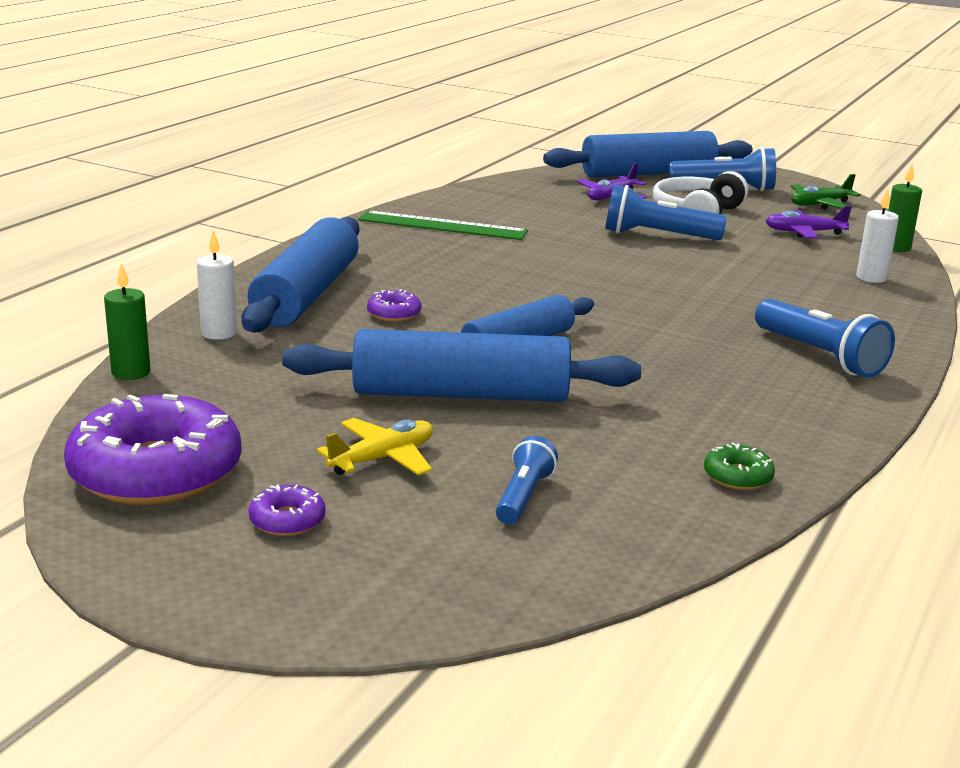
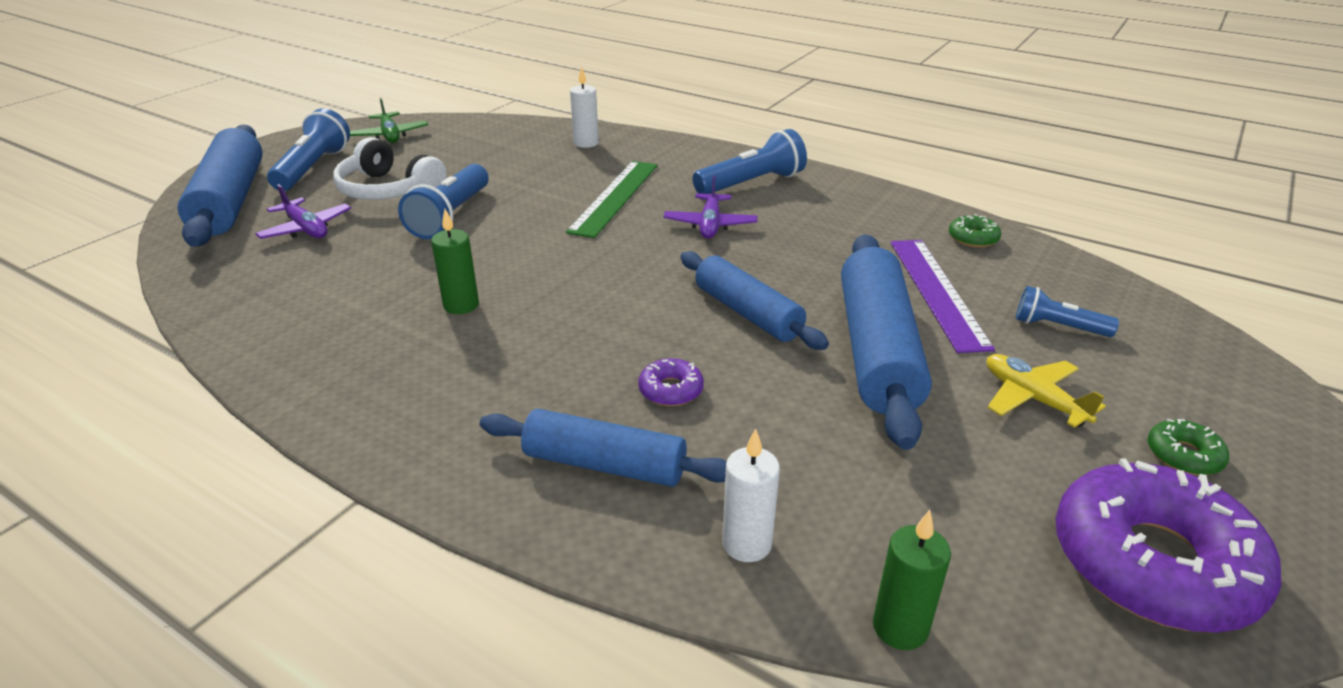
camera: 85 degrees left, 10 degrees up
(287, 520) = (1183, 455): purple donut -> green donut
(306, 295) = (604, 465): blue rolling pin -> blue rolling pin, size x0.64
(442, 226) = (359, 348): green ruler -> green ruler (615, 197)
(585, 436) = (937, 292): none -> purple ruler
(804, 232) = (466, 152): purple plane -> purple plane (710, 224)
(896, 247) = (517, 125): green candle -> green candle (461, 305)

